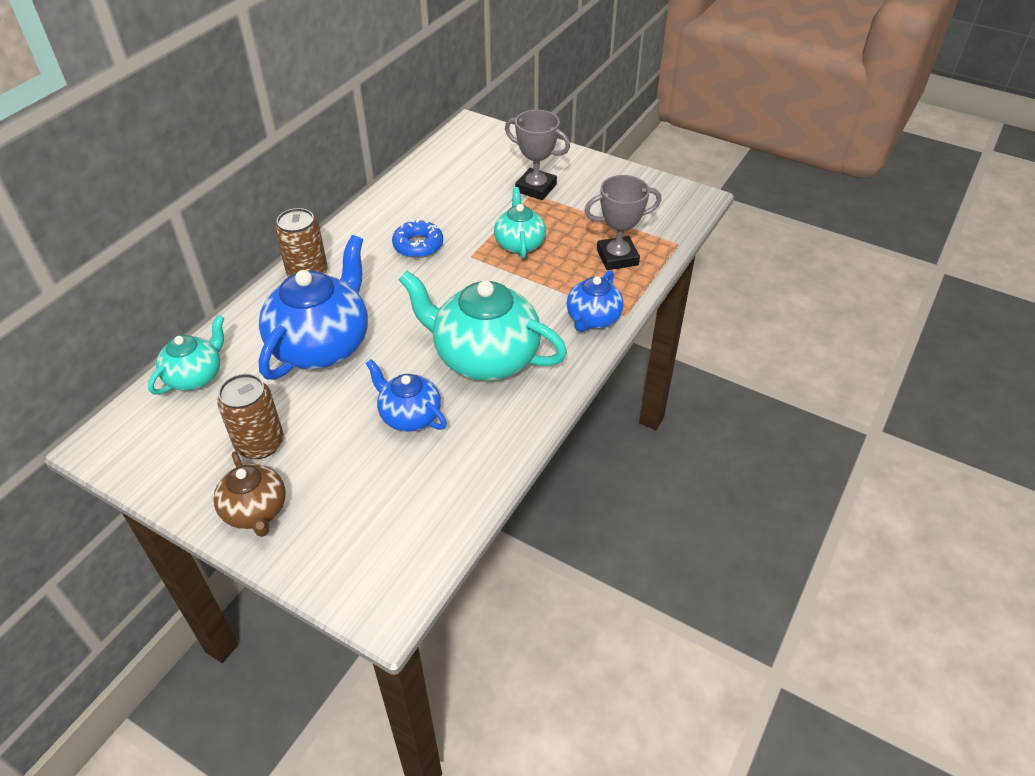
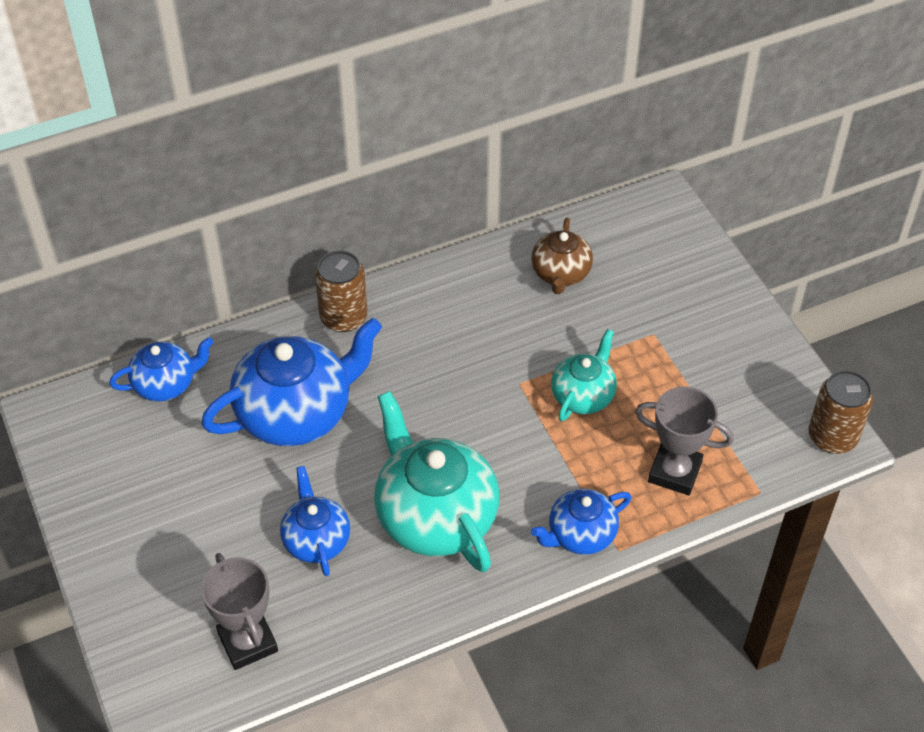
camera: 35 degrees right, 5 degrees up
(195, 376) = (166, 384): turquoise teapot -> blue teapot
(256, 511) = (122, 558): brown teapot -> brown teapot (560, 274)
(260, 443) = (170, 490): brown can -> brown can (832, 437)
(418, 245) = (476, 340): blue donut -> none
(536, 188) = (663, 329): grey trophy -> grey trophy (248, 642)

